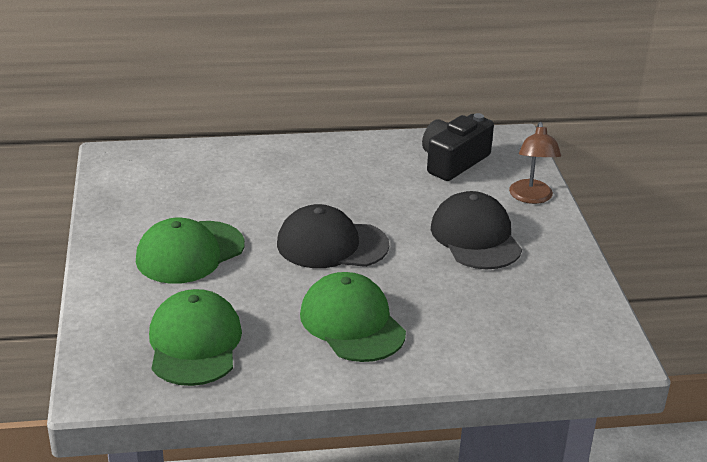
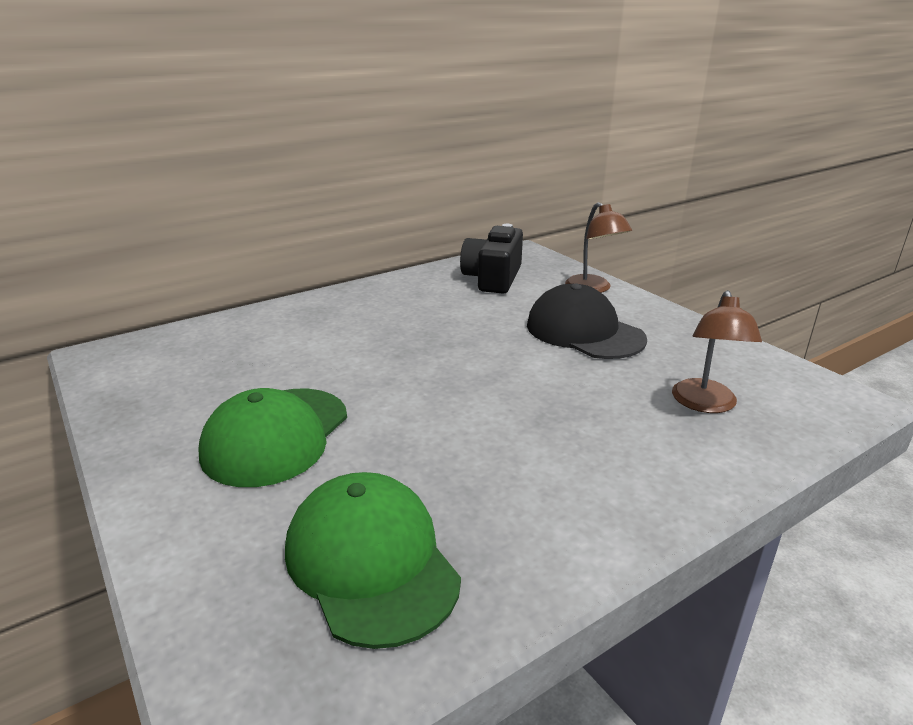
camera: 25 degrees left, 5 degrees down
(331, 244) = (446, 378): black cap -> none
(352, 323) = (555, 457): green cap -> none
(499, 323) = (705, 404): none -> brown lamp

